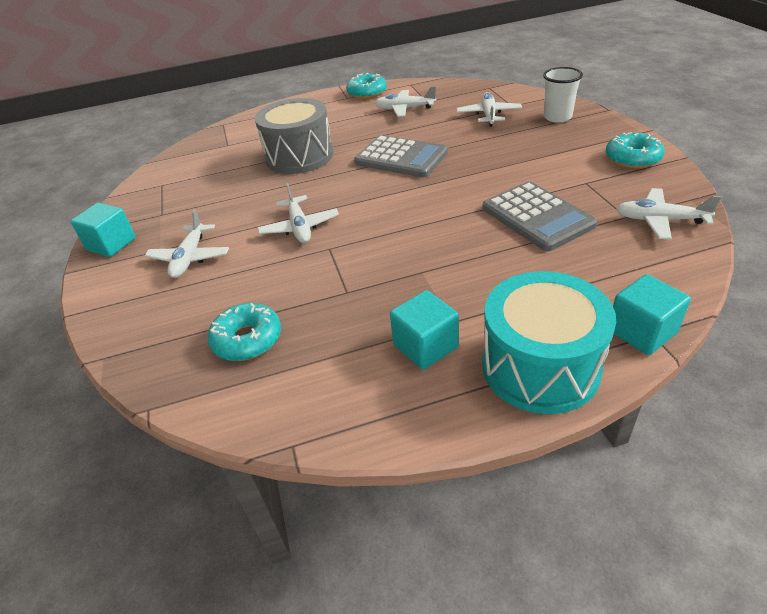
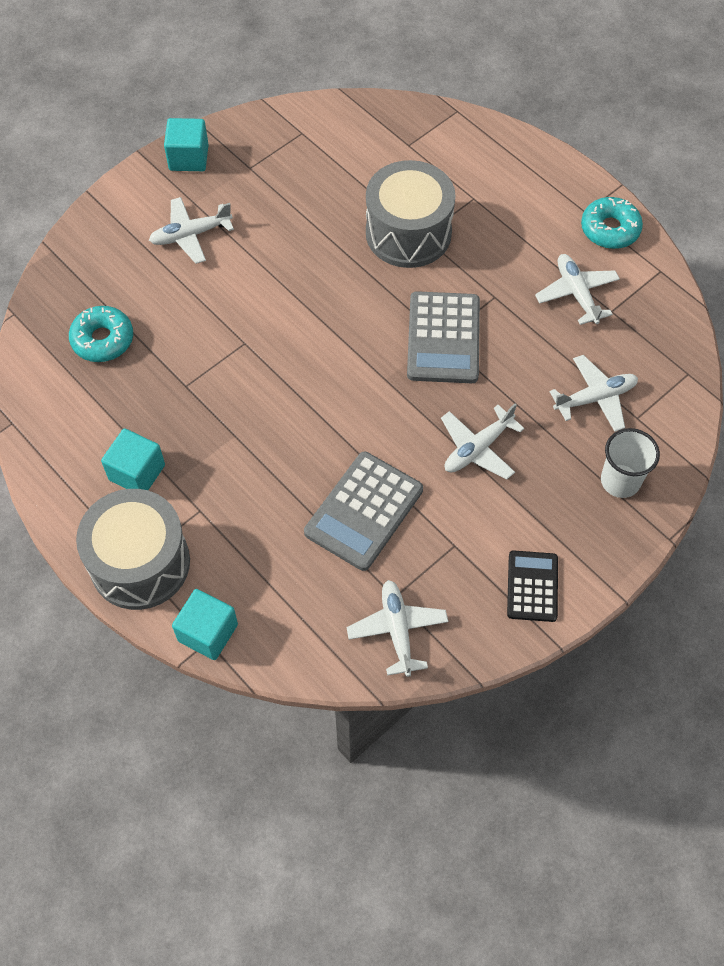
camera: 60 degrees right, 20 degrees up
(299, 227) = (270, 301): white plane -> white plane (478, 448)
(540, 367) = (140, 563): turquoise drum -> grey drum
(632, 158) = (532, 586): turquoise donut -> black calculator

